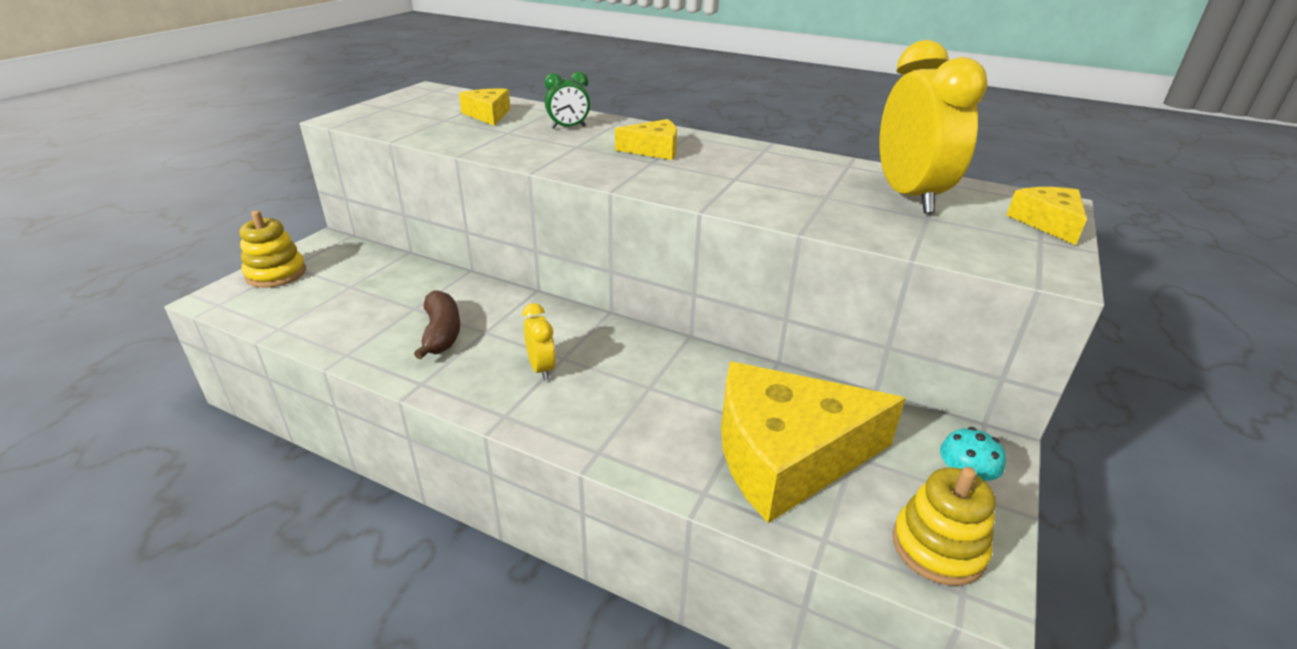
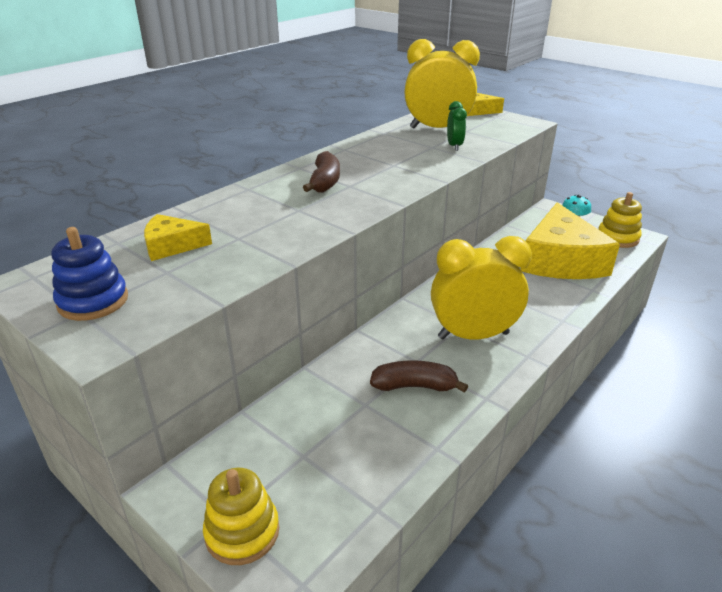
camera: 75 degrees left, 0 degrees up
(400, 108) = (93, 301): none -> blue stacking toy
(541, 368) = (473, 335): yellow clock -> yellow clock, size x2.15
(568, 127) = (245, 209): green clock -> green clock (454, 146)
(654, 150) = (325, 182): yellow cheese -> brown banana

